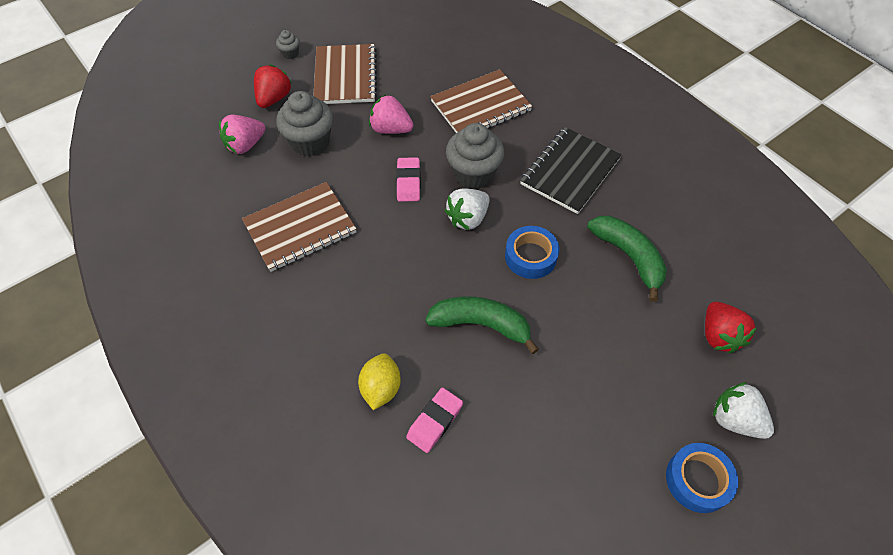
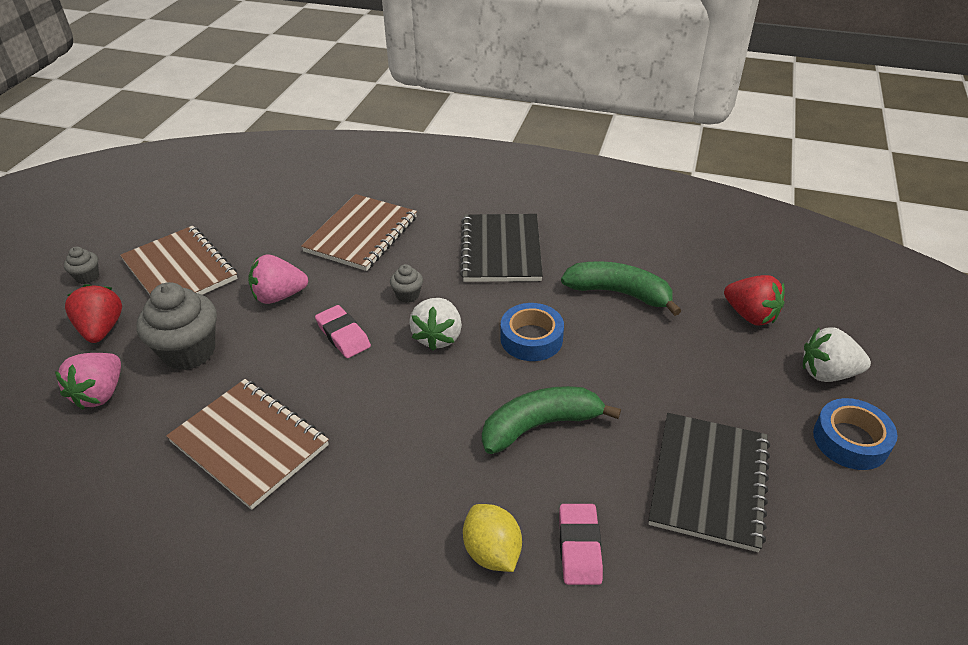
camera: 35 degrees left, 15 degrees down
(300, 228) = (249, 443): brown notebook -> brown notebook turned 75 degrees counterclockwise
(473, 174) = (407, 295): grey cupcake -> grey cupcake, size x0.48
(559, 438) = (709, 482): none -> black notebook

